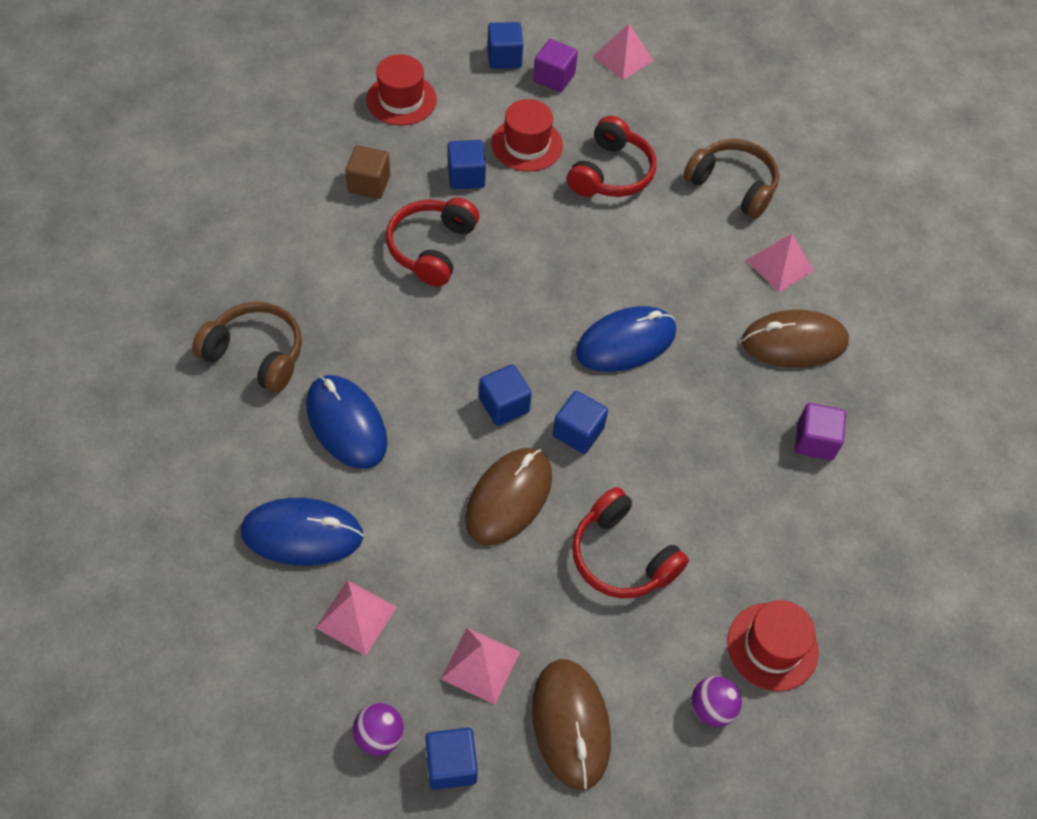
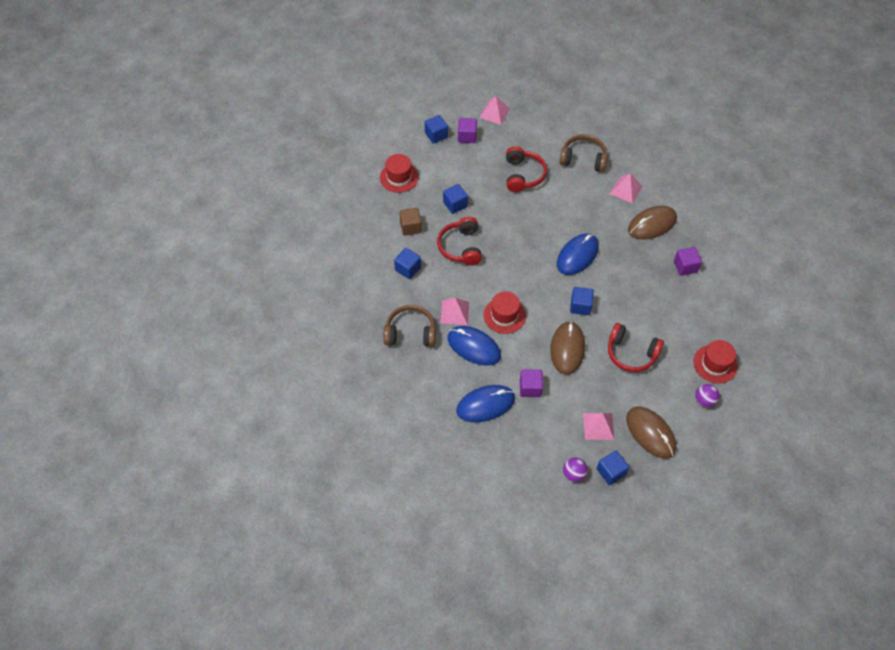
camera: 20 degrees left, 0 degrees up
(356, 617) = (532, 430): pink pyramid -> pink pyramid (454, 312)
(399, 539) = (530, 388): none -> purple cube
(504, 405) = (540, 308): blue cube -> blue cube (408, 269)
(527, 144) = (474, 176): red hat -> red hat (504, 315)

